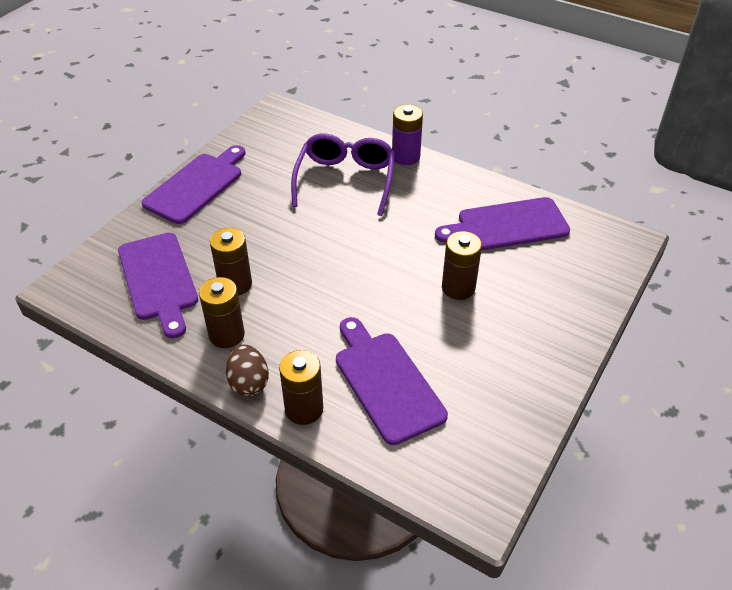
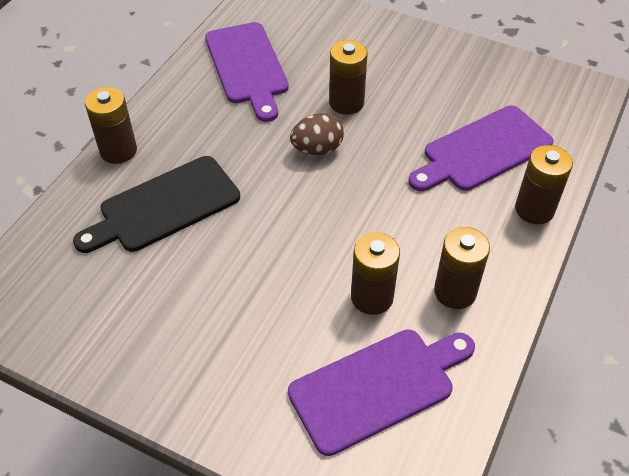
camera: 95 degrees left, 5 degrees up
(196, 185) = (172, 383): purple cutting board -> none
(249, 383) = (516, 259): brown egg -> brown egg (317, 149)
(345, 180) = (164, 206): purple glasses -> black cutting board
(406, 156) = (118, 150): purple battery -> brown battery

